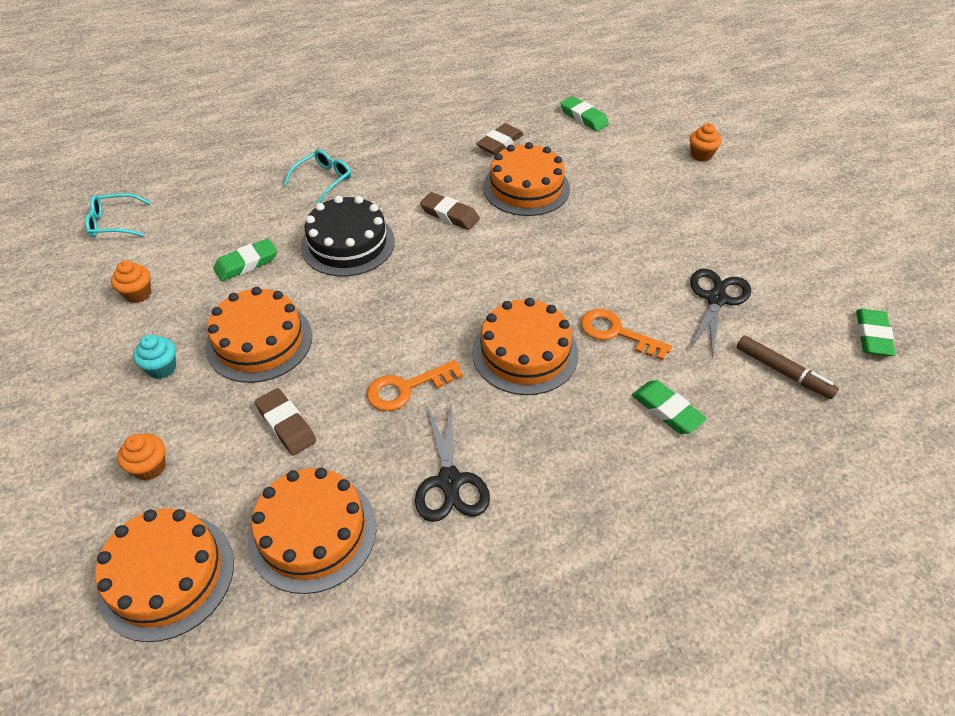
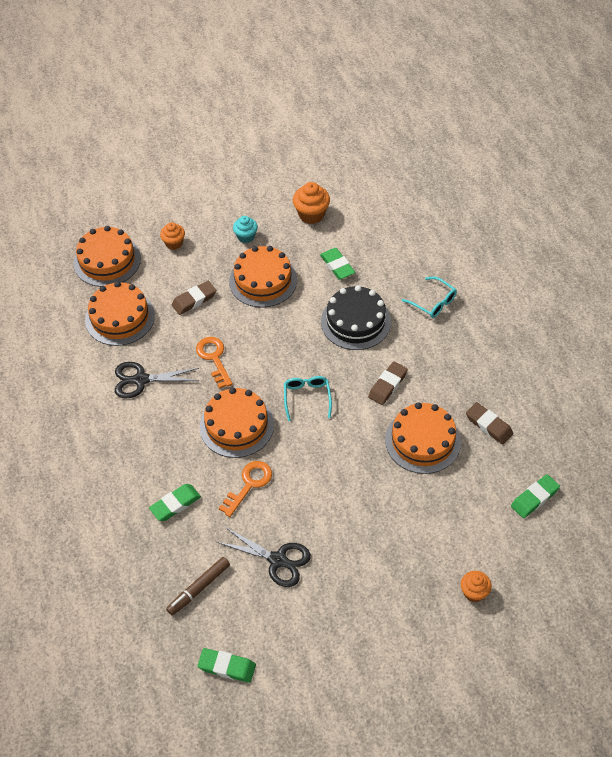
camera: 95 degrees right, 5 degrees up
(114, 223) = (383, 190): turquoise glasses -> turquoise glasses (307, 398)
(138, 294) = (311, 214): orange cupcake -> orange cupcake, size x1.52

